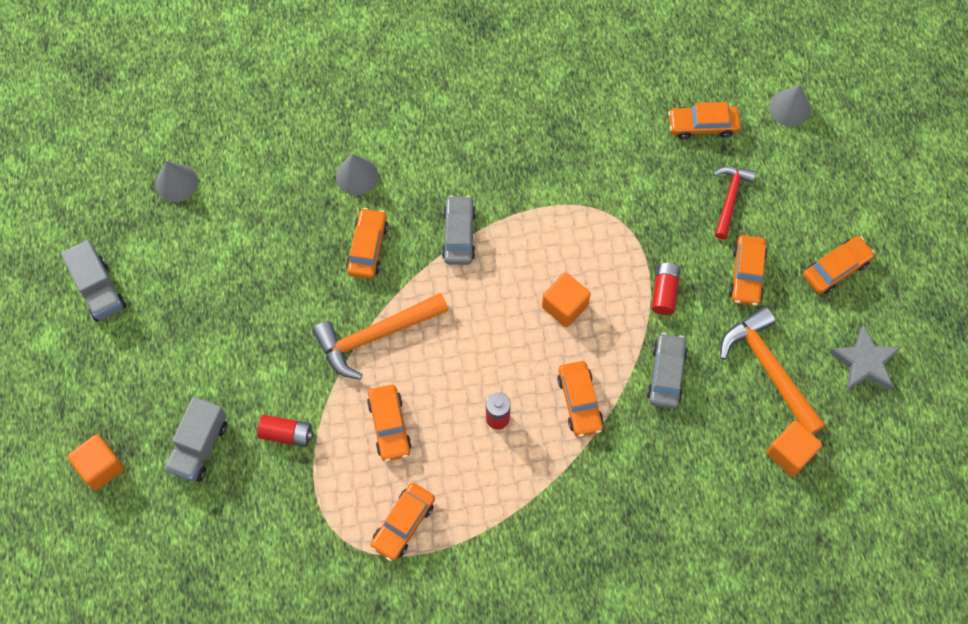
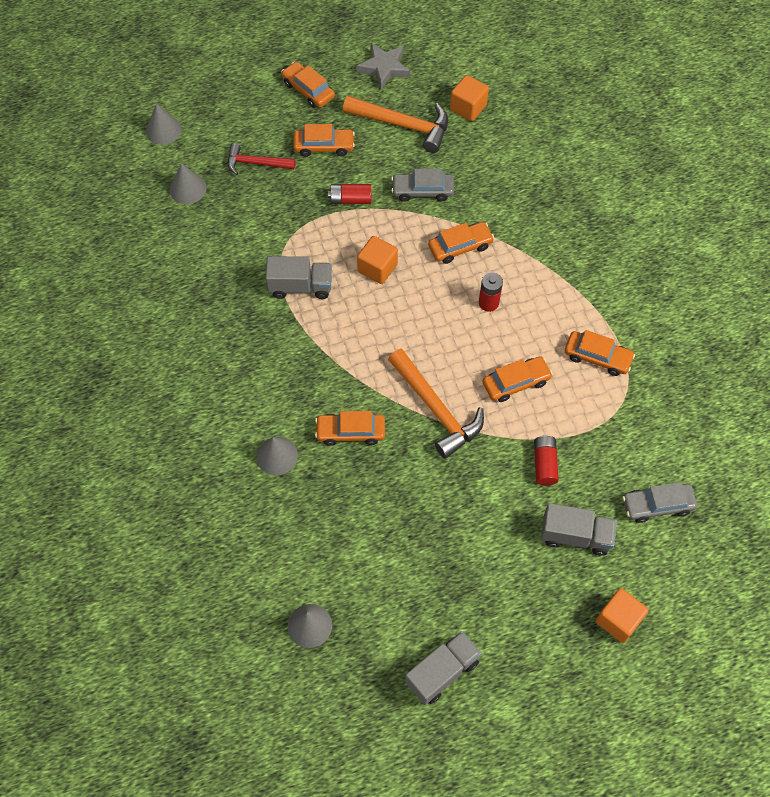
camera: 100 degrees left, 5 degrees down
(459, 234) = (324, 359): grey car -> grey car (657, 505)
(554, 223) = (300, 286): none -> grey truck
(702, 125) = (188, 189): orange car -> grey cone
(769, 369) = (403, 125): orange hammer -> orange hammer turned 120 degrees counterclockwise

